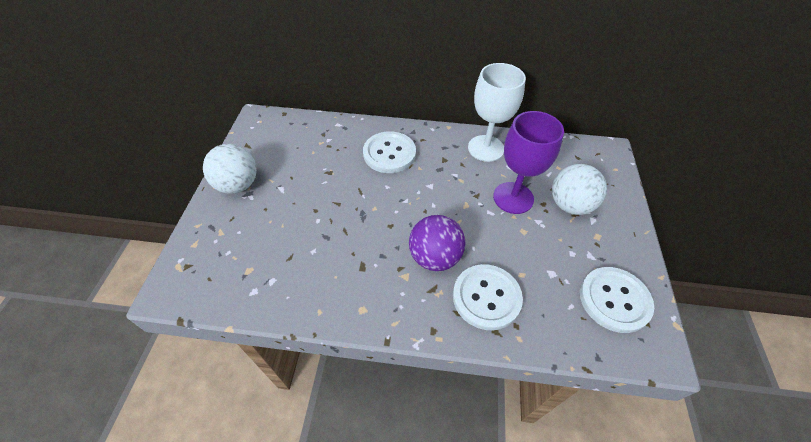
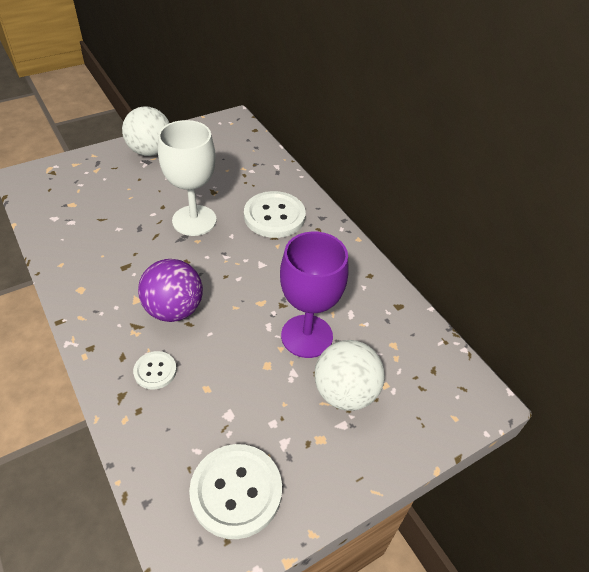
camera: 50 degrees right, 5 degrees down
(486, 148) = (358, 281): white goblet -> white goblet (194, 220)
(486, 297) = (155, 371): white button -> white button, size x0.53

